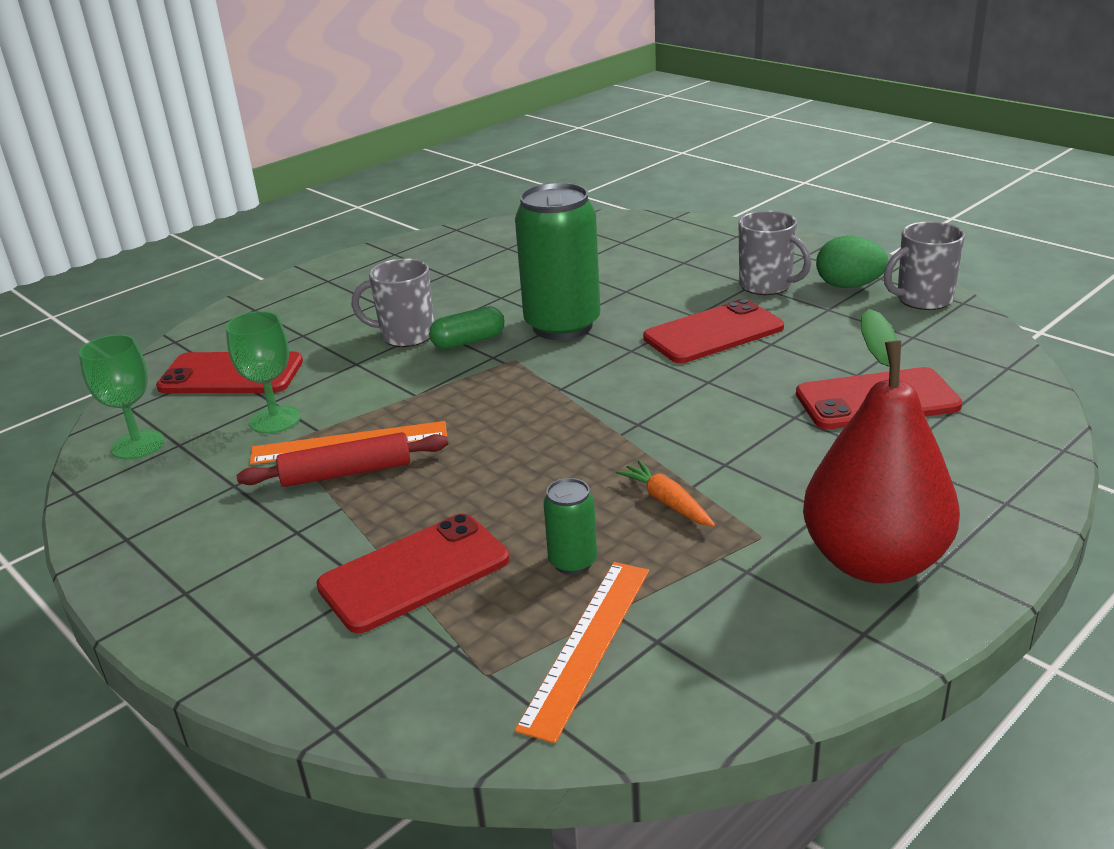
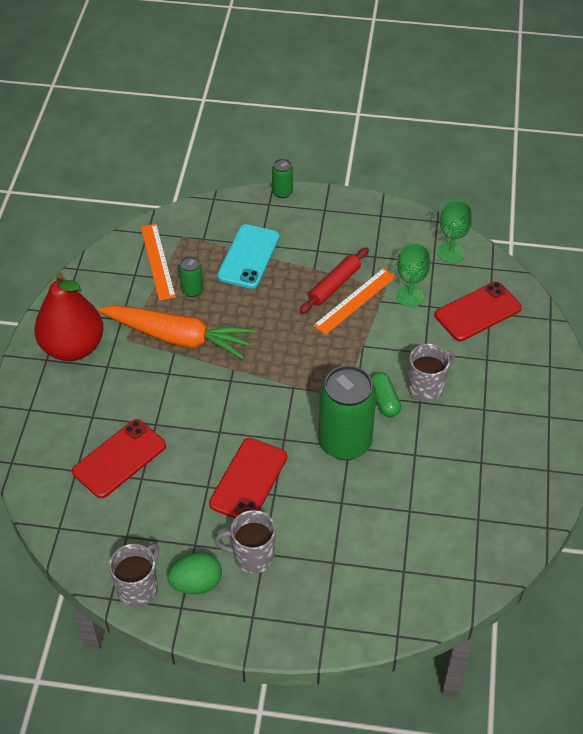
camera: 140 degrees right, 20 degrees up
(197, 666) = (282, 192): none -> green can
(414, 573) = (248, 256): red phone -> turquoise phone
(468, 341) = (384, 400): green capsule -> green capsule turned 45 degrees counterclockwise
(667, 502) = (178, 337): orange carrot -> orange carrot, size x2.43

